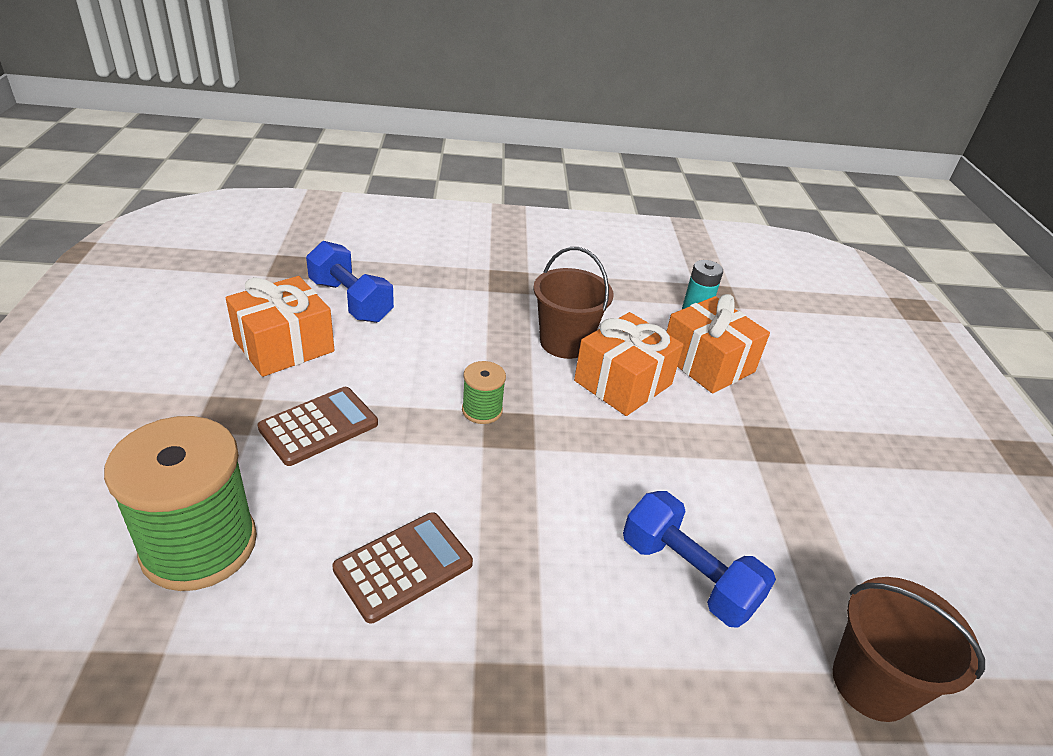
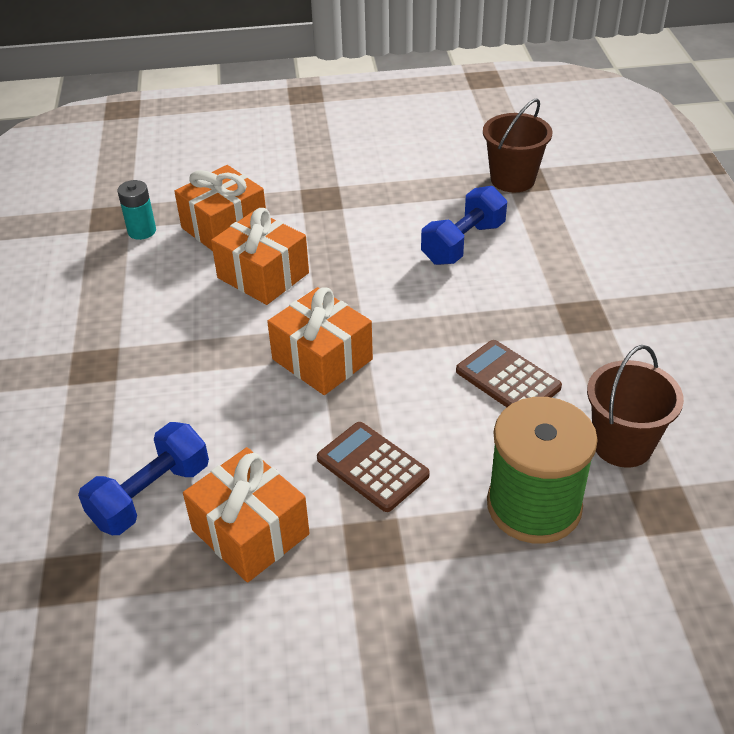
camera: 90 degrees left, 5 degrees up
(482, 410) = (322, 359): green spool -> orange gift
(565, 343) = (208, 314): brown bucket -> brown bucket (622, 444)

